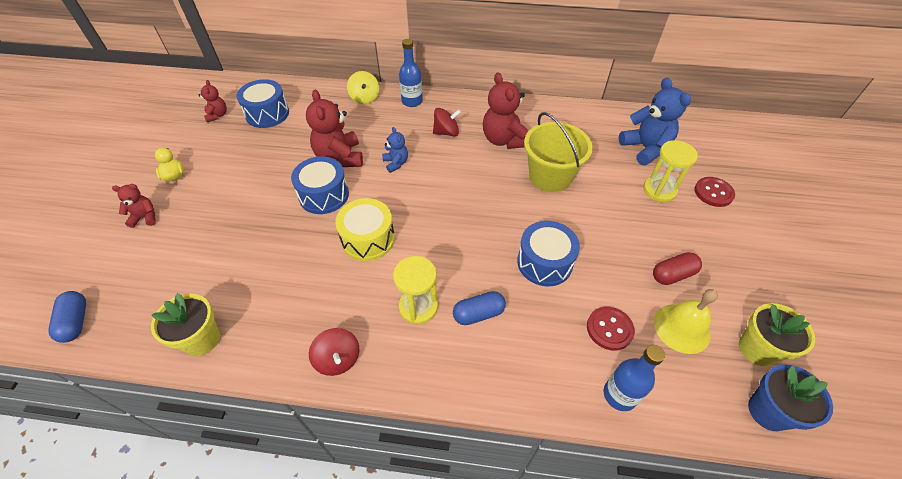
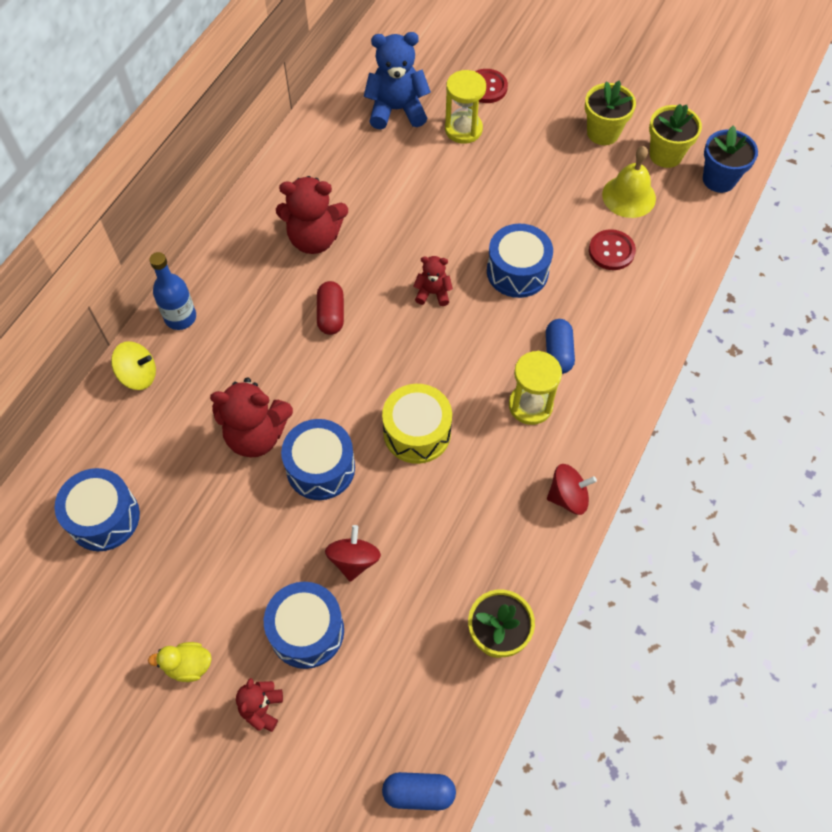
camera: 70 degrees left, 10 degrees up
(200, 223) = (307, 631): none -> blue drum
(217, 115) = (66, 594): red teddy bear -> red teddy bear (433, 293)
(396, 163) = (299, 370): blue teddy bear -> none
(446, 132) = (268, 296): red spinning top -> red spinning top (354, 560)
(550, 176) = (398, 217): yellow bucket -> none
(619, 395) = (676, 273): blue bottle -> none
(672, 275) = (571, 173): red capsule -> red capsule (331, 315)
(738, 287) = (603, 133): none -> yellow flower pot

